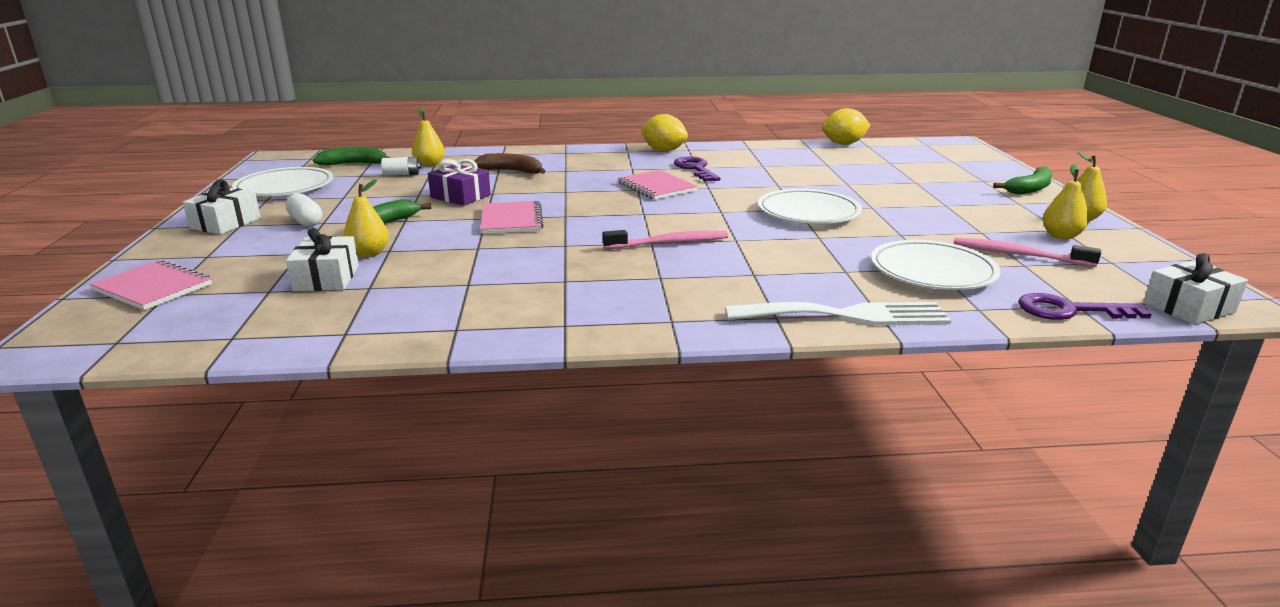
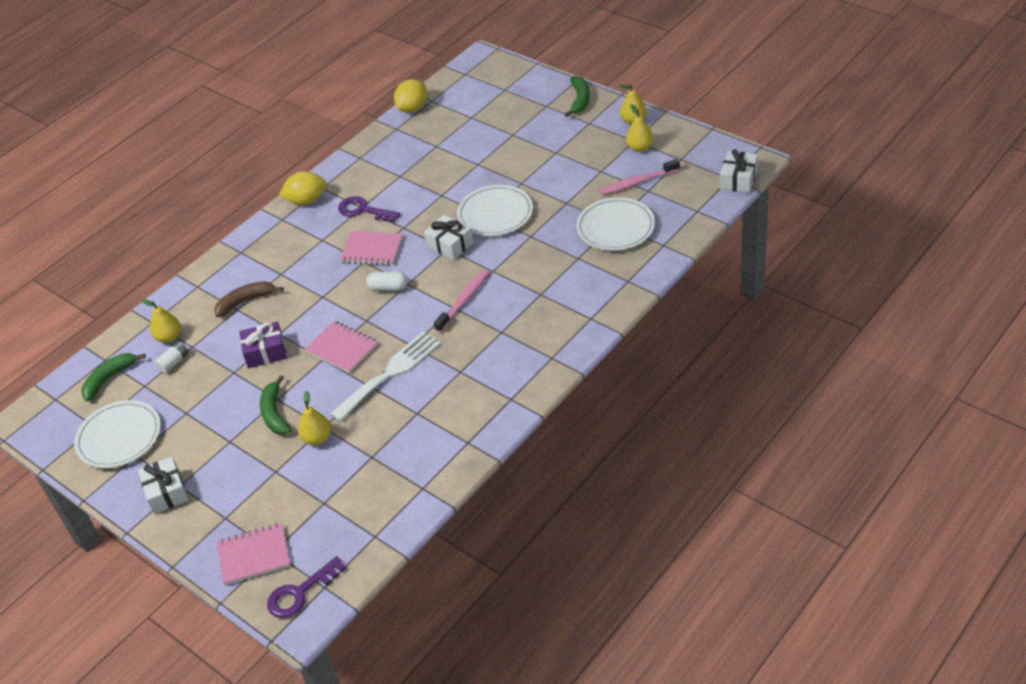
camera: 40 degrees left, 20 degrees up
(306, 221) = (216, 449): white capsule -> white capsule (388, 288)
(326, 278) = (335, 471): white gift -> white gift (450, 245)
(846, 315) = (617, 293): white fork -> white fork (390, 373)
(1069, 310) = (698, 218): purple key -> purple key (300, 593)

